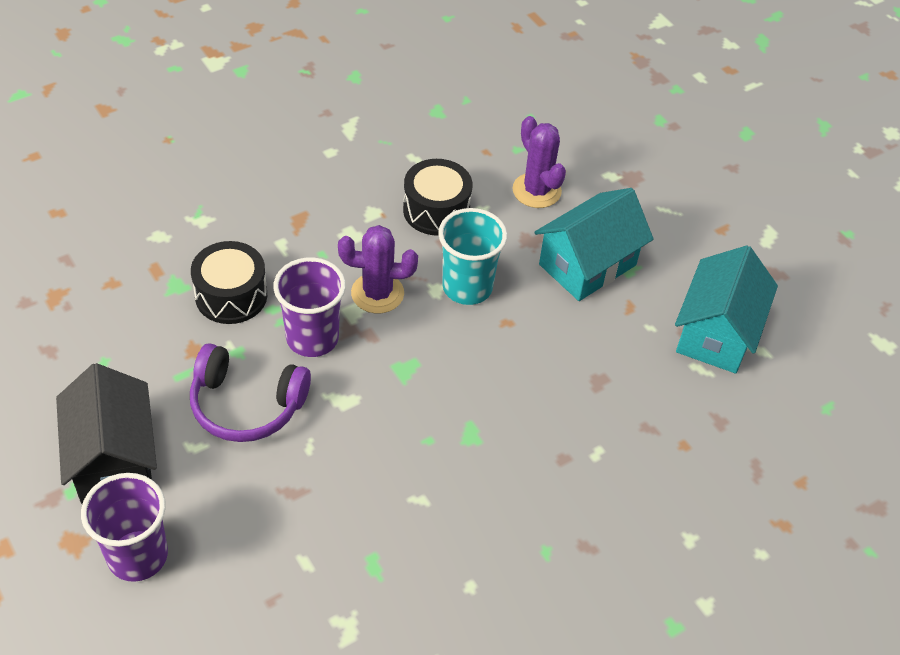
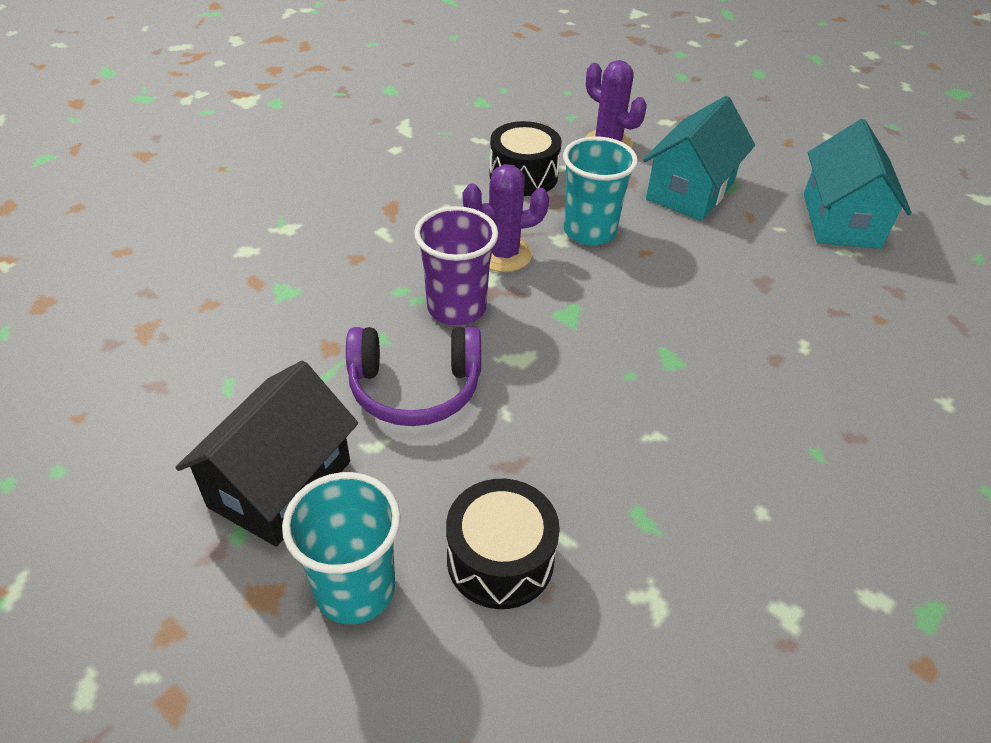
camera: 15 degrees left, 5 degrees down
(113, 459) = (280, 484): black house -> black house turned 60 degrees clockwise
(137, 556) = (355, 589): purple cup -> turquoise cup
(231, 295) = (350, 288): black drum -> black drum (500, 559)

